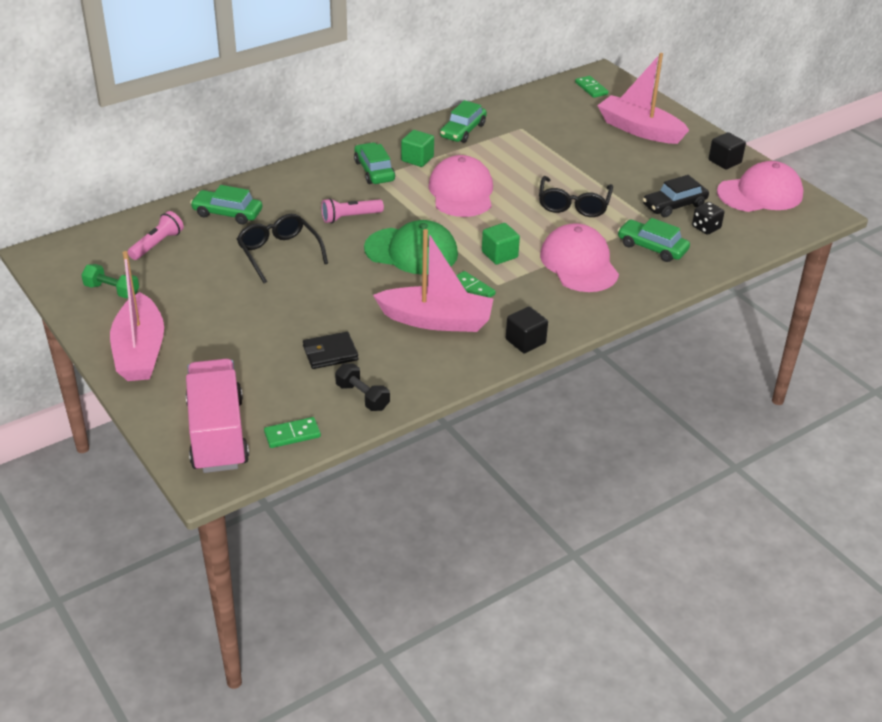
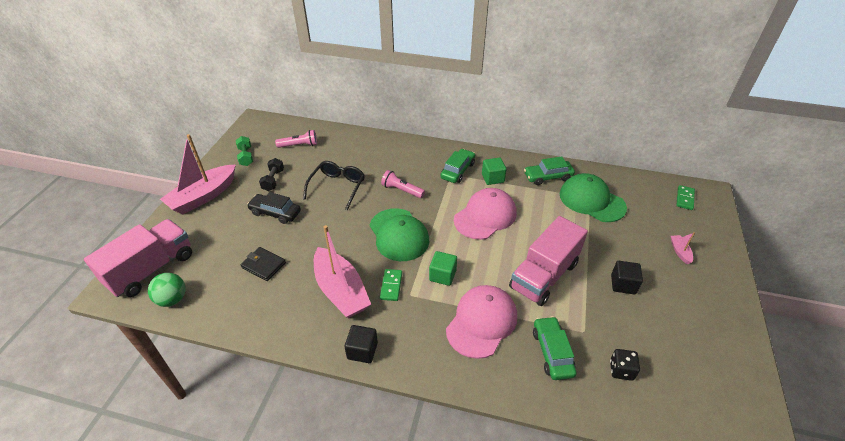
camera: 50 degrees right, 5 degrees up
(227, 213) = (352, 149): green car -> none
(292, 434) = (172, 299): green domino -> green ball
(362, 397) = (232, 307): black dumbbell -> black dumbbell (273, 180)
(526, 129) = (591, 200): none -> green cap
(573, 205) = (544, 275): black glasses -> pink truck
(639, 130) = (680, 252): pink boat -> pink boat, size x0.41
(674, 205) = (621, 331): black car -> black car (275, 213)
(724, 161) = (721, 325): black cube -> black cube (623, 284)
(760, 193) = (716, 377): pink cap -> none

